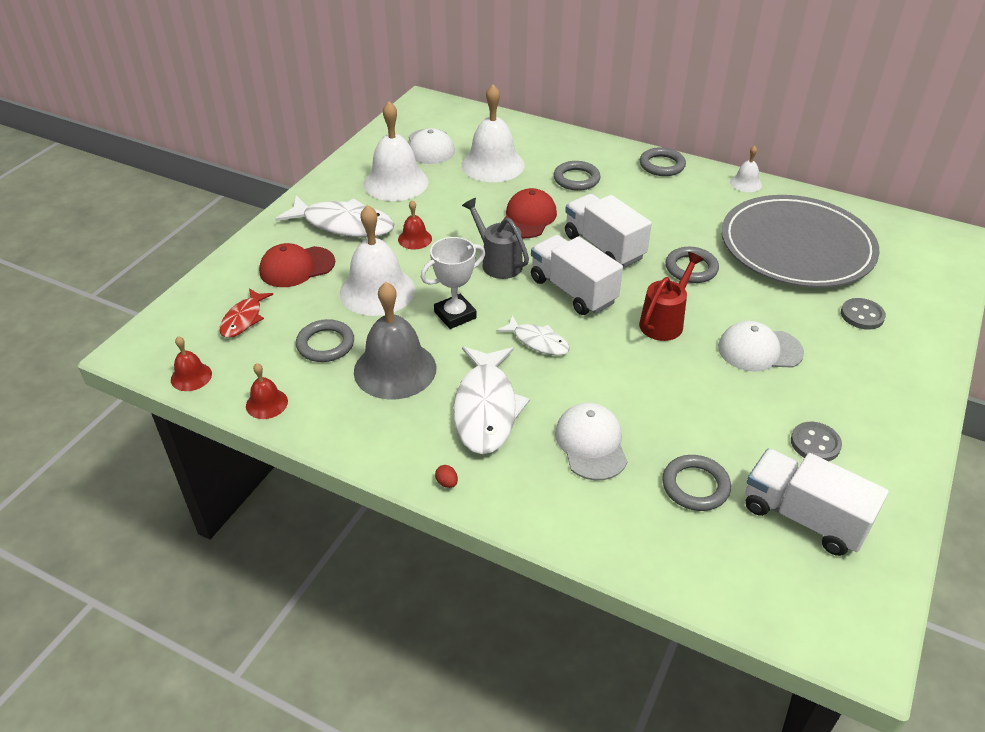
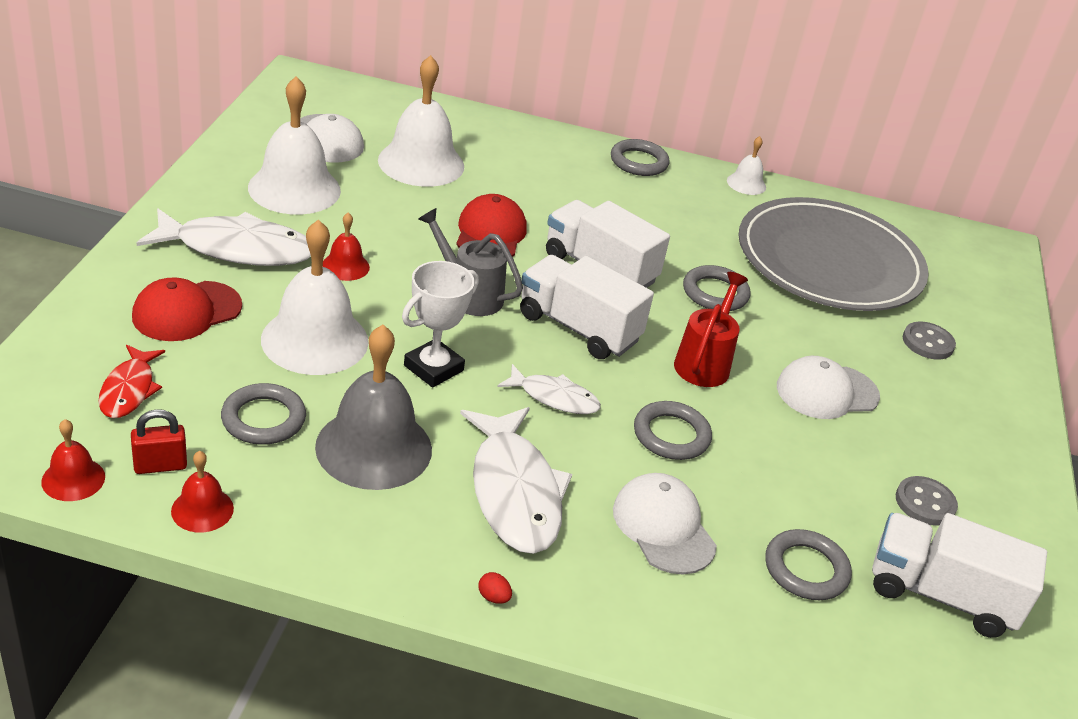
camera: 20 degrees left, 5 degrees down
(248, 371) = (160, 465): none -> red padlock
(576, 179) = (537, 181): grey ring -> grey ring (671, 435)

